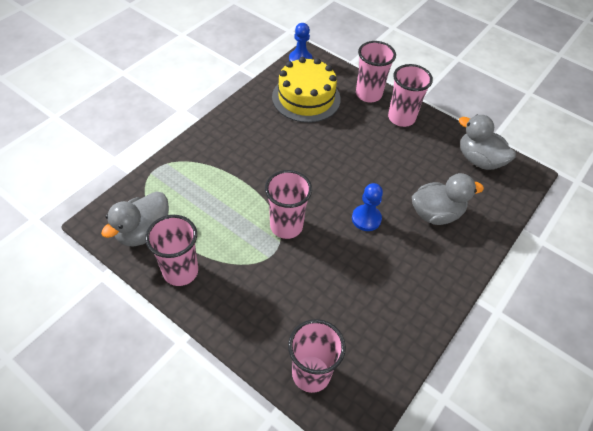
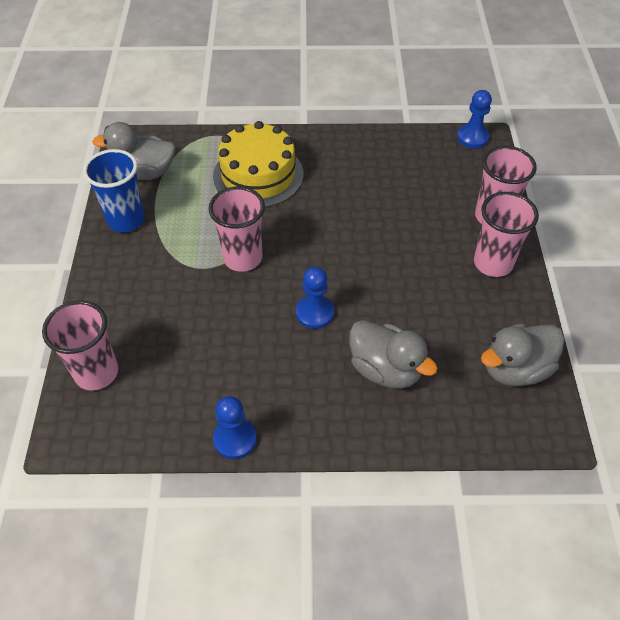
camera: 55 degrees right, 0 degrees up
(180, 271) = (126, 220): pink cup -> blue cup
(306, 98) = (423, 174): yellow cake -> yellow cake (258, 175)
(430, 321) = (235, 439): none -> blue pawn
(479, 160) = (515, 369): grey duck -> grey duck turned 120 degrees counterclockwise

